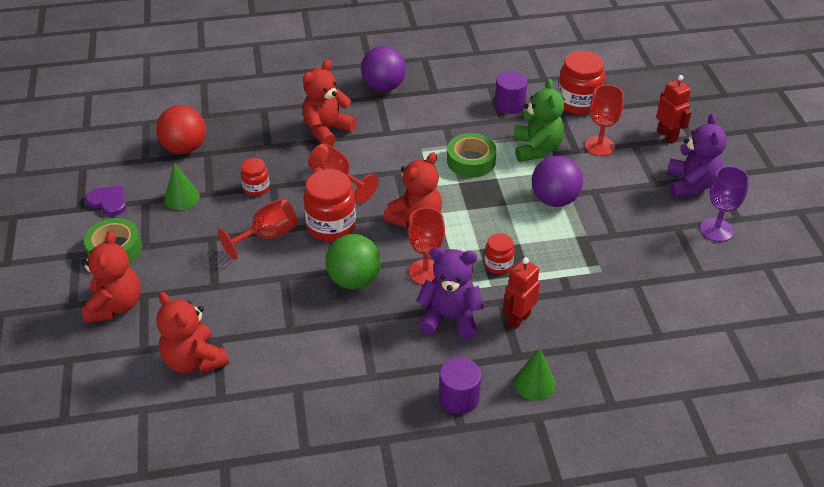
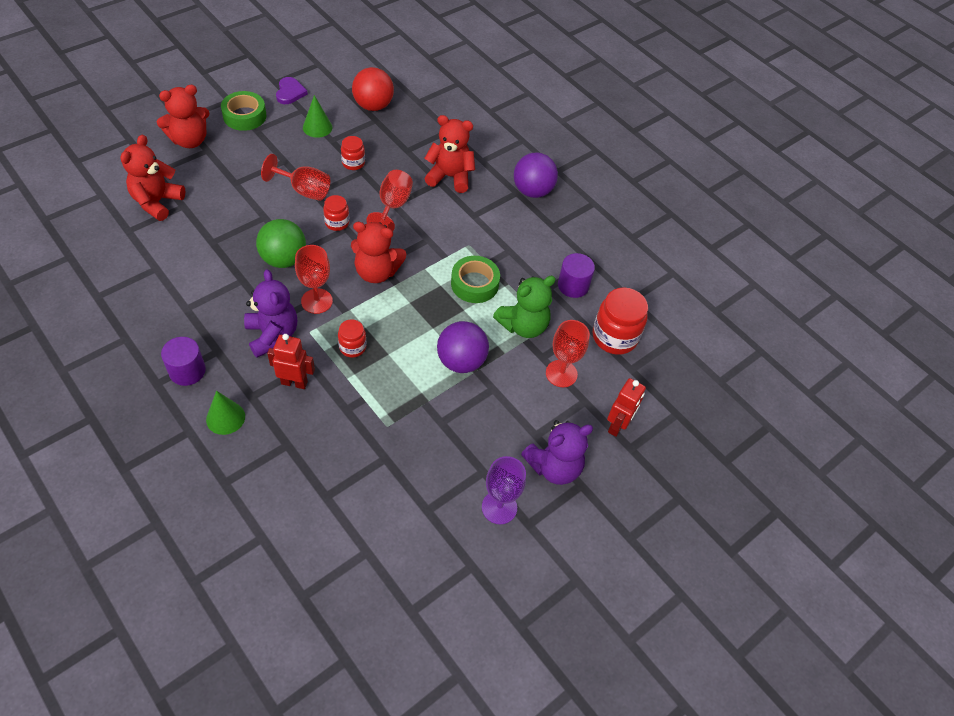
camera: 55 degrees right, 10 degrees up
(331, 226) = (337, 223): red jar -> red jar, size x0.56

